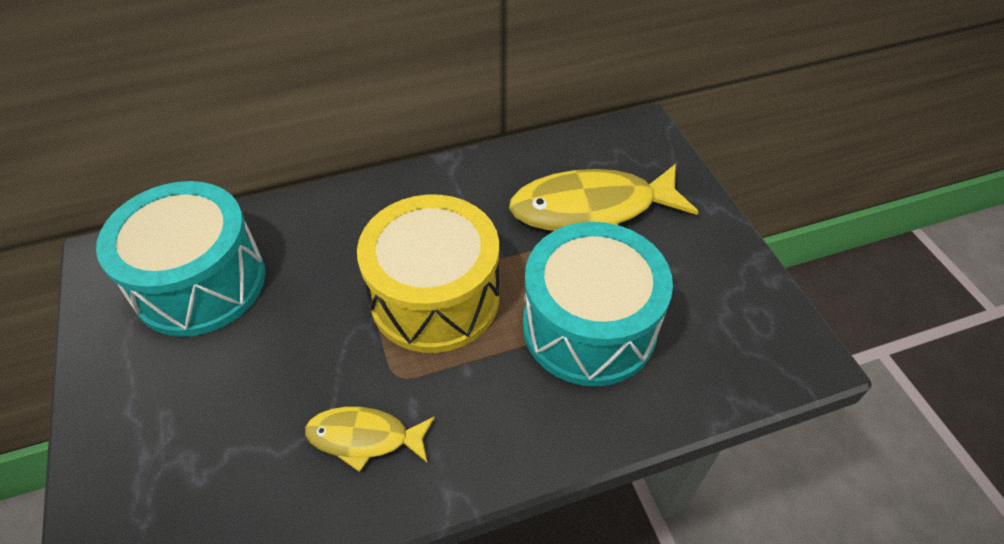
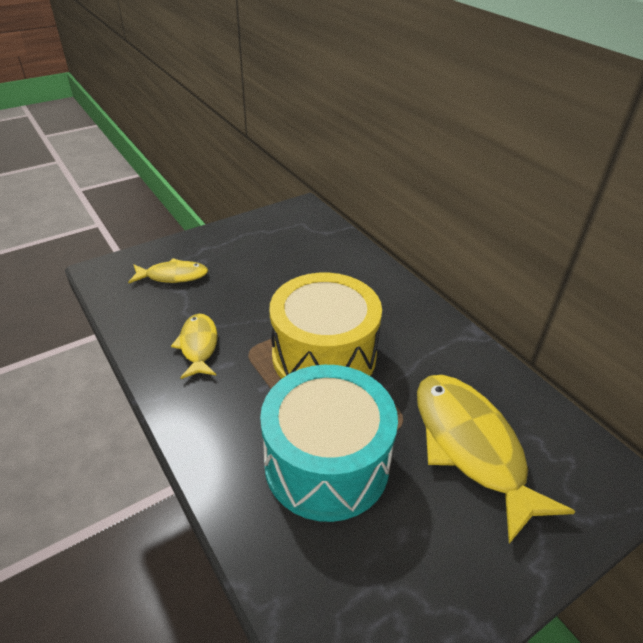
camera: 75 degrees right, 10 degrees down
(181, 463) = (173, 276): none -> yellow fish
(200, 283) = (297, 246): turquoise drum -> none

